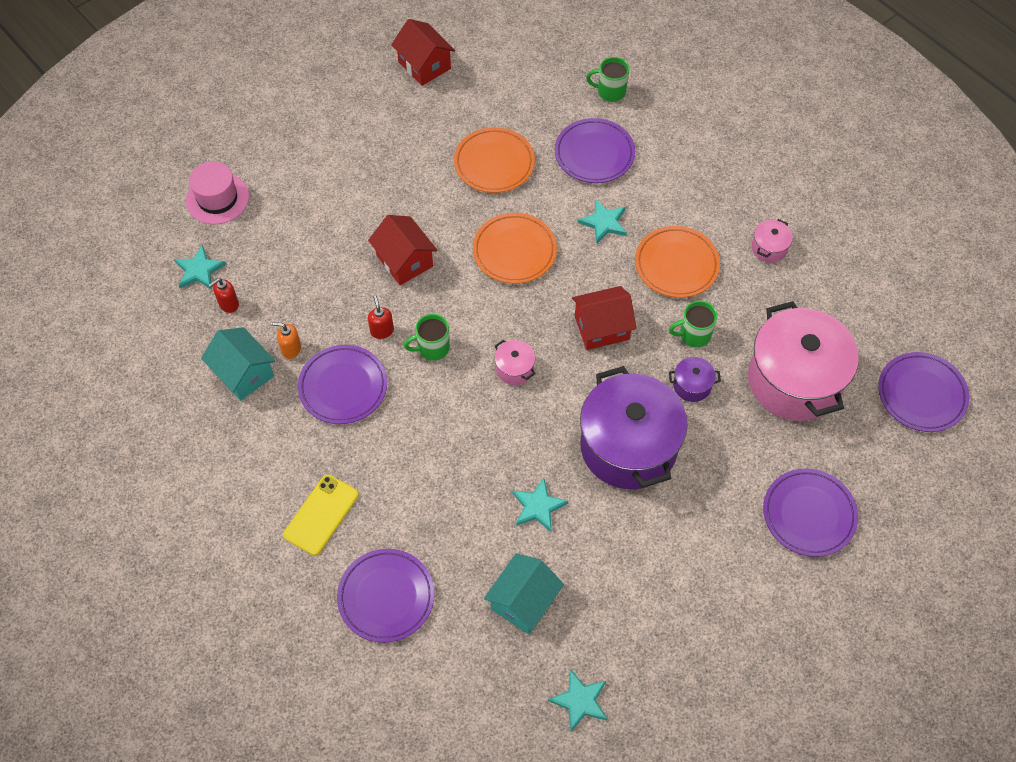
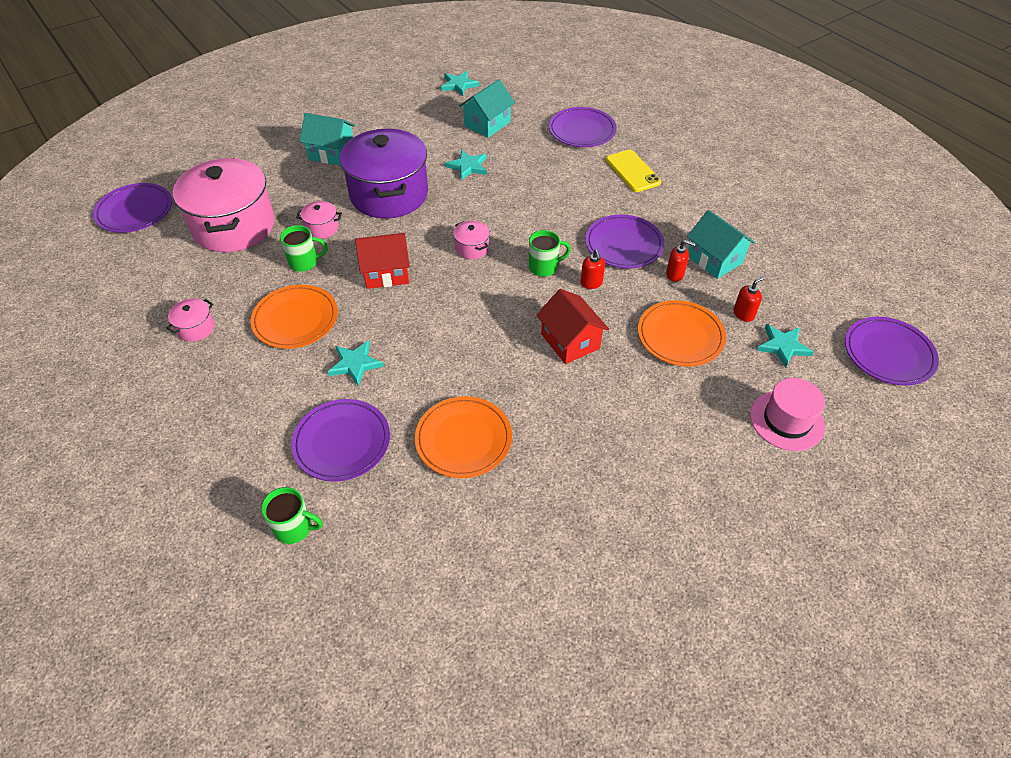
camera: 175 degrees left, 10 degrees down
(291, 349) = (675, 274): orange soap dispenser -> red soap dispenser
(321, 515) = (632, 171): yellow phone -> yellow phone turned 60 degrees counterclockwise
(424, 65) = (543, 594): red house -> none
(514, 251) = (456, 343): orange plate -> orange plate (680, 336)
(692, 385) = (322, 228): purple pot -> pink pot
(725, 519) = (332, 153): none -> turquoise house
(809, 514) = (269, 152): purple plate -> purple plate (888, 354)

